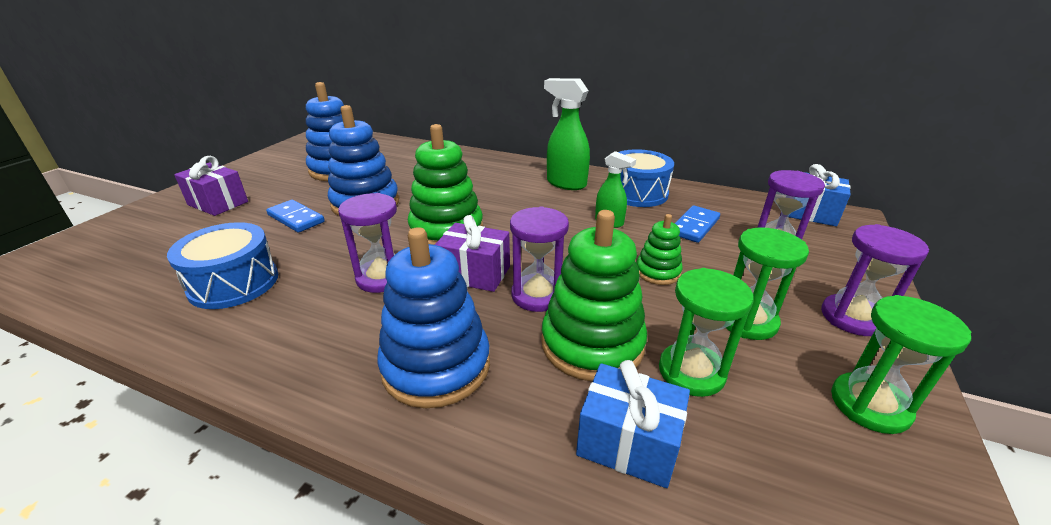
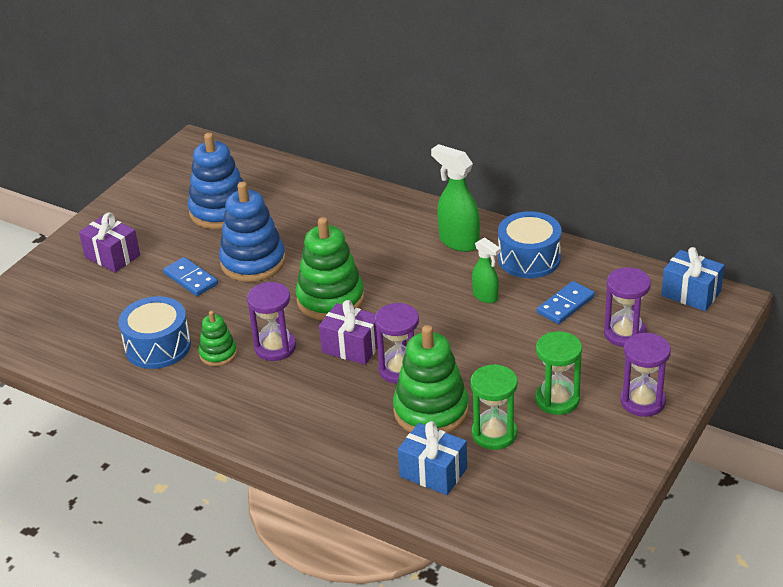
camera: 10 degrees right, 5 degrees up
(436, 366) = (317, 420): blue stacking toy -> none
(657, 272) = (507, 353): green stacking toy -> green stacking toy (218, 354)
(869, 405) = (603, 461): green hourglass -> none

